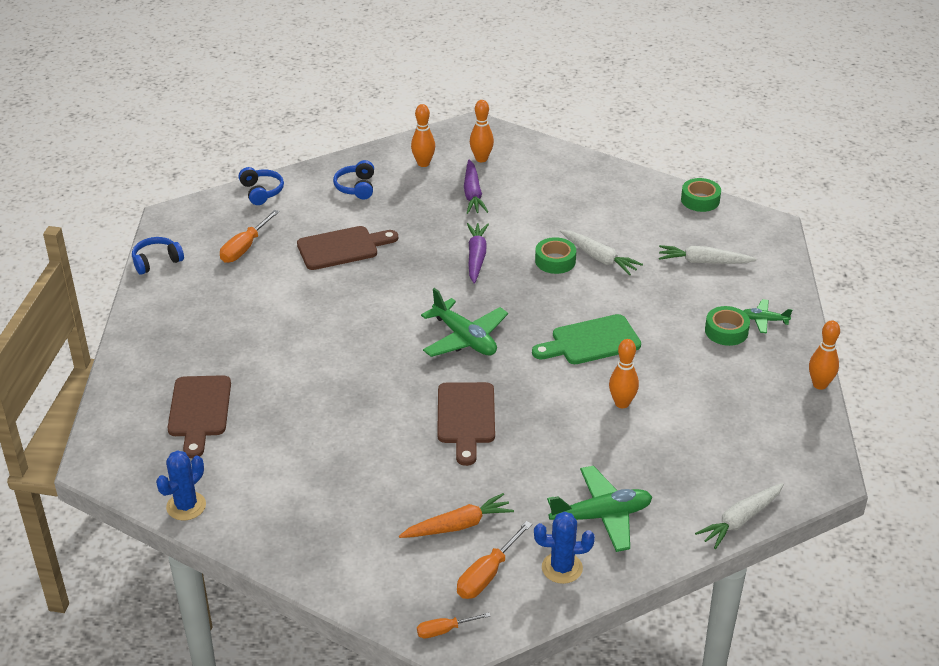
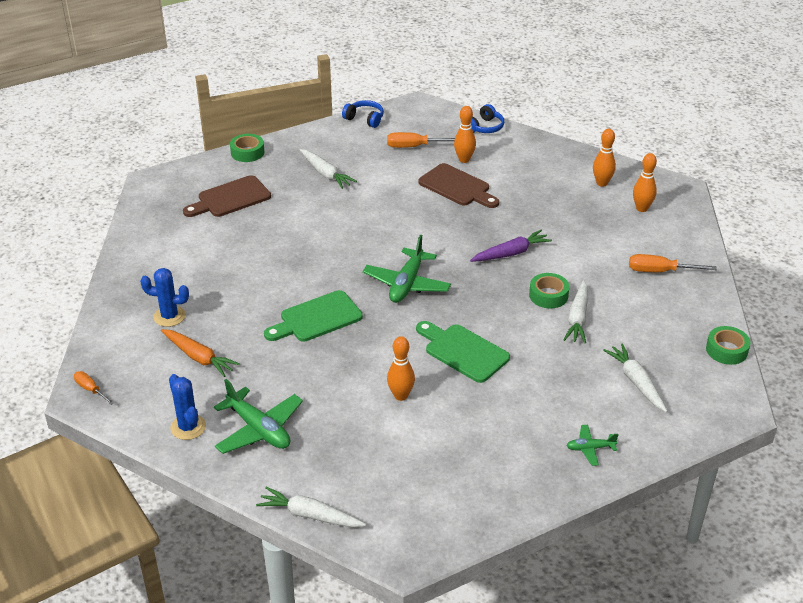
camera: 60 degrees right, 0 degrees up
(186, 506) = (138, 230): blue cactus -> blue cactus (169, 316)
(228, 325) = (325, 174): none -> white carrot
(356, 187) = (536, 164): blue headphones -> none
(466, 418) = (316, 318): brown cutting board -> green cutting board
(472, 194) = (590, 221): purple carrot -> none
(486, 575) = (157, 390): orange screwdriver -> orange screwdriver (659, 271)
(726, 331) = (551, 428): green tape -> green tape (247, 152)
(764, 320) = (590, 448): green plane -> green plane turned 75 degrees counterclockwise
(819, 384) = (530, 515): orange bowling pin -> orange bowling pin (464, 159)

